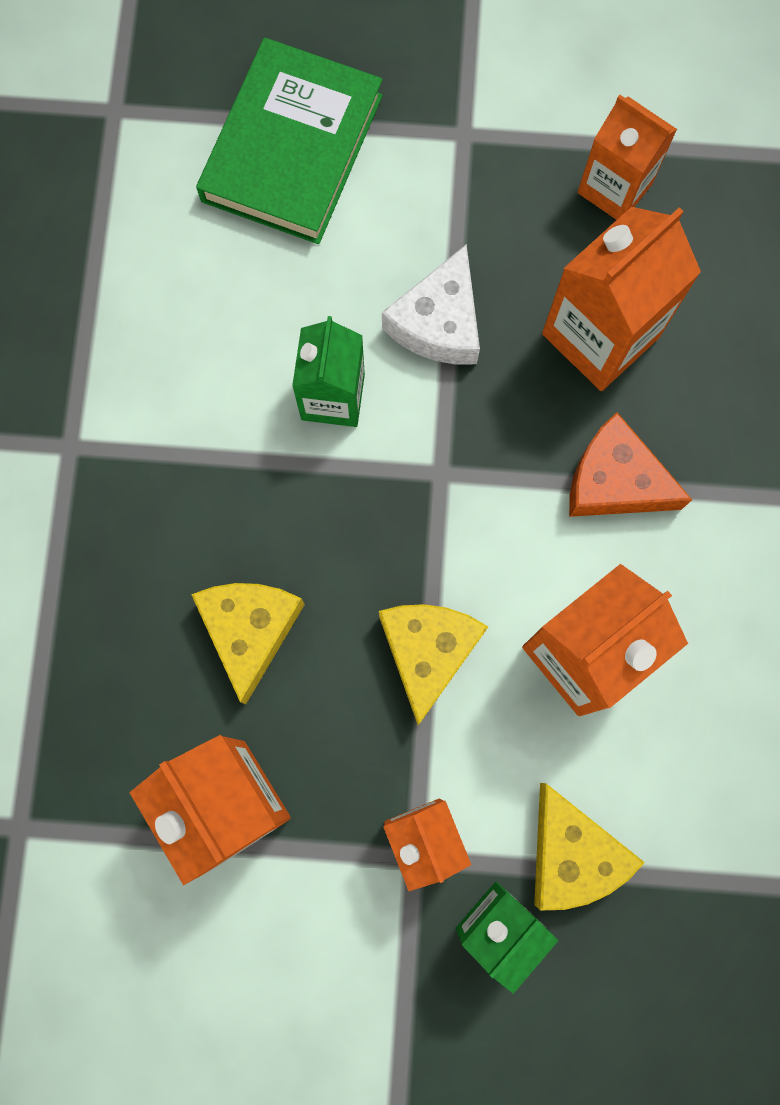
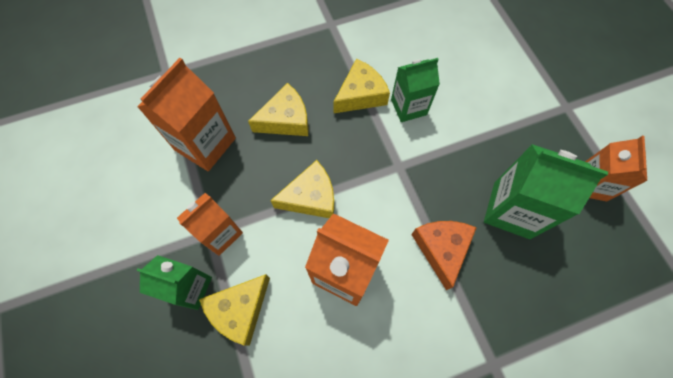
camera: 65 degrees right, 10 degrees down
(264, 469) = (360, 95): none -> yellow cheese
(292, 148) = (509, 45): green book -> none
(438, 322) = (470, 135): white cheese -> none
(600, 335) = (511, 210): orange carton -> green carton

